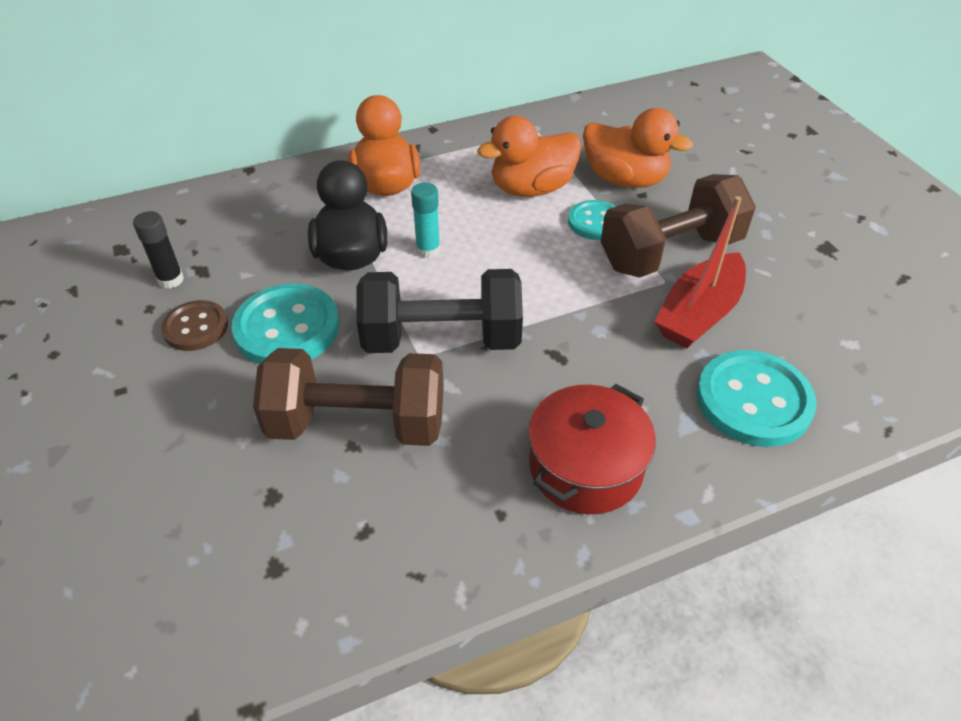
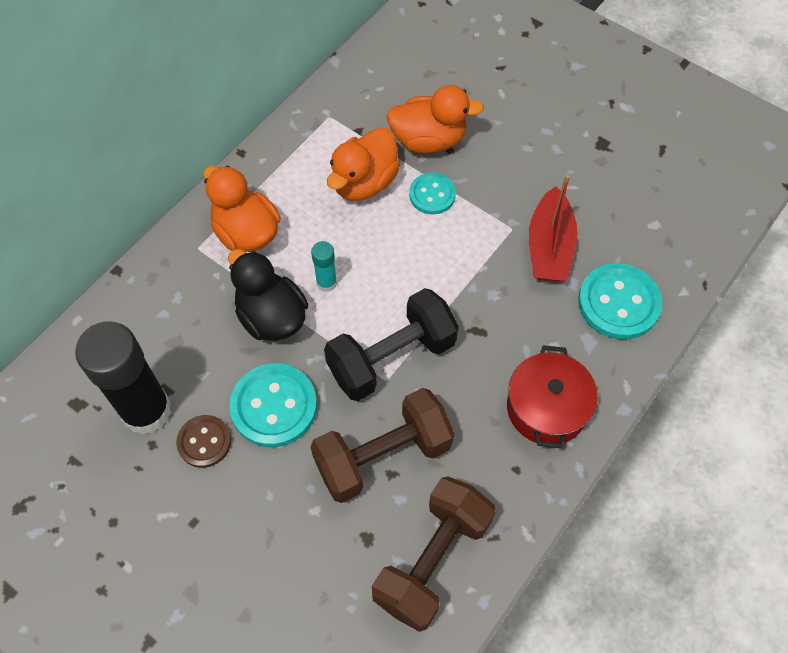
camera: 30 degrees left, 15 degrees up
(171, 280) = (147, 411): black glue stick -> black glue stick, size x2.24
(670, 253) = (501, 200): brown dumbbell -> brown dumbbell (432, 560)

